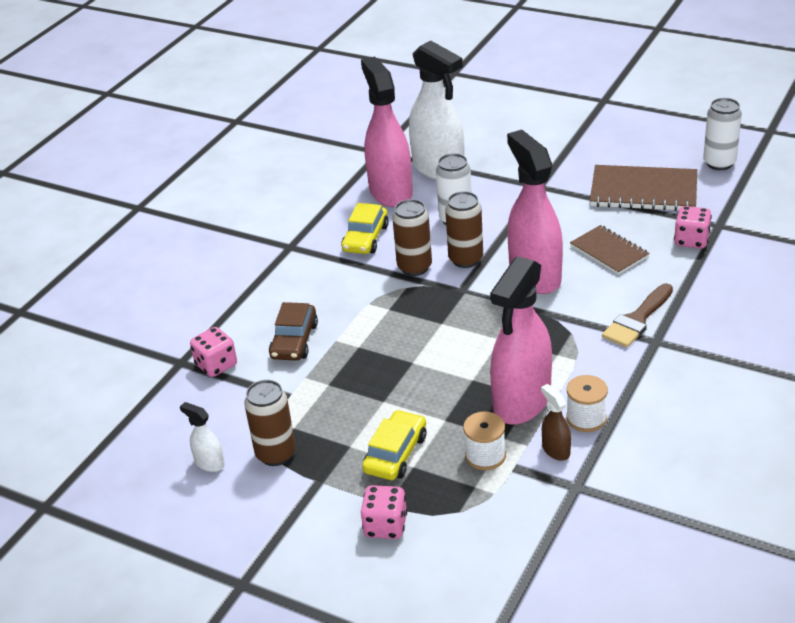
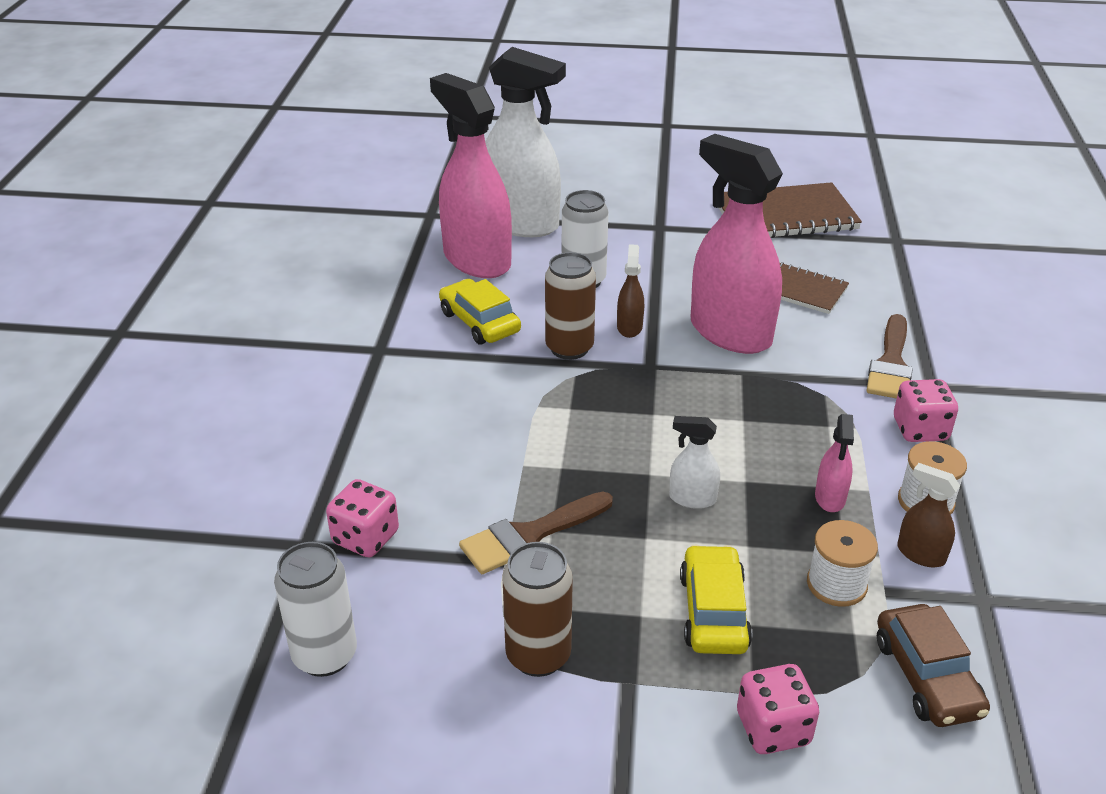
camera: 25 degrees left, 0 degrees up
(209, 463) = (441, 697): white spray bottle -> white spray bottle (692, 498)
(294, 341) = (464, 478): brown car -> brown car (927, 677)
(313, 384) = (529, 535): none -> brown brush
(365, 238) = (479, 322): yellow car -> yellow car turned 150 degrees clockwise
(466, 259) = (629, 327): brown can -> brown spray bottle
(521, 402) = (830, 498): pink spray bottle -> pink spray bottle, size x0.43
(691, 240) = (880, 262): pink dice -> pink dice (920, 429)
(719, 163) = (844, 174): white can -> white can (325, 655)

